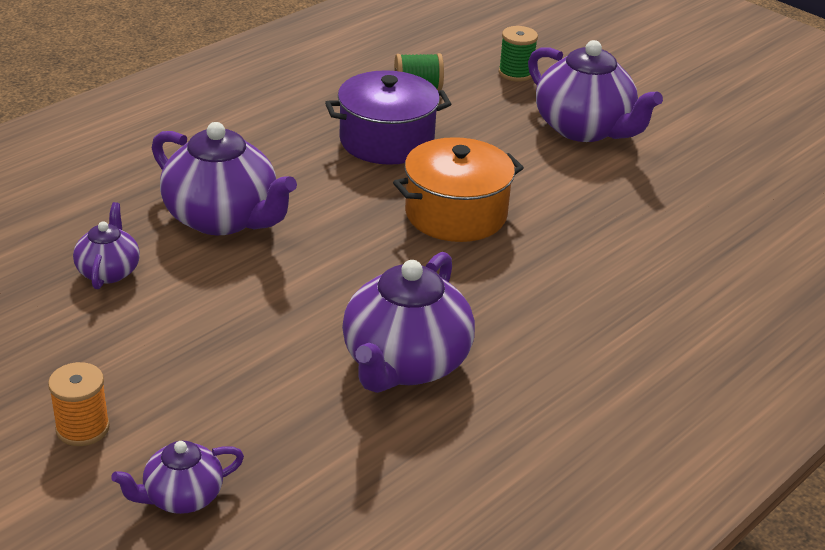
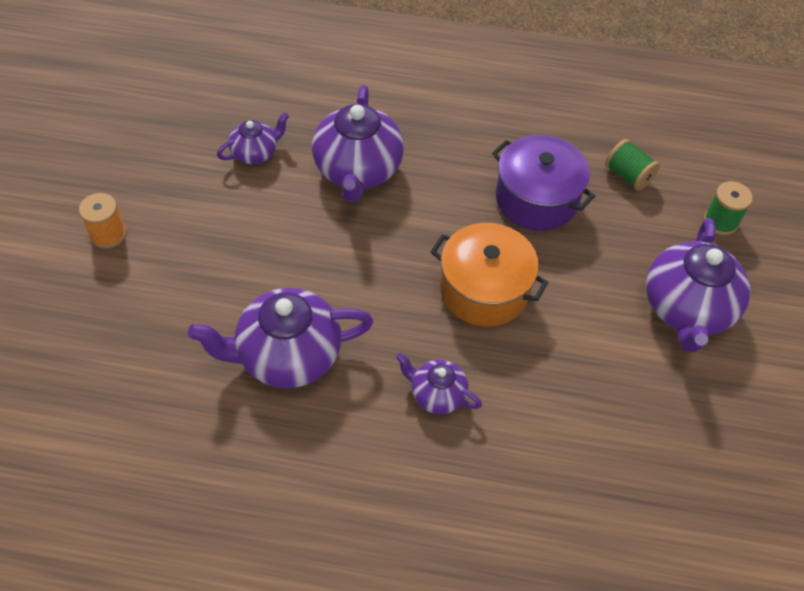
camera: 55 degrees right, 20 degrees up
(182, 497) = (83, 316): purple teapot -> purple teapot (437, 394)

